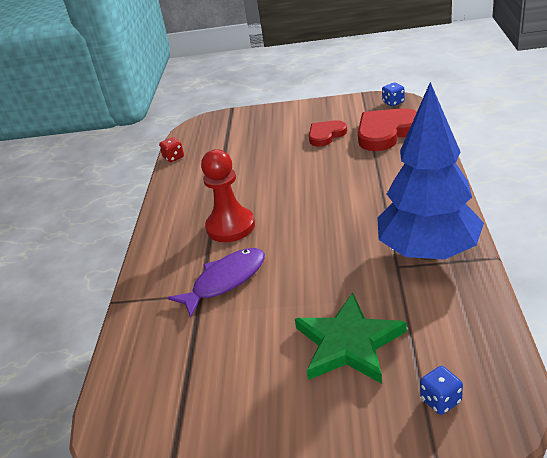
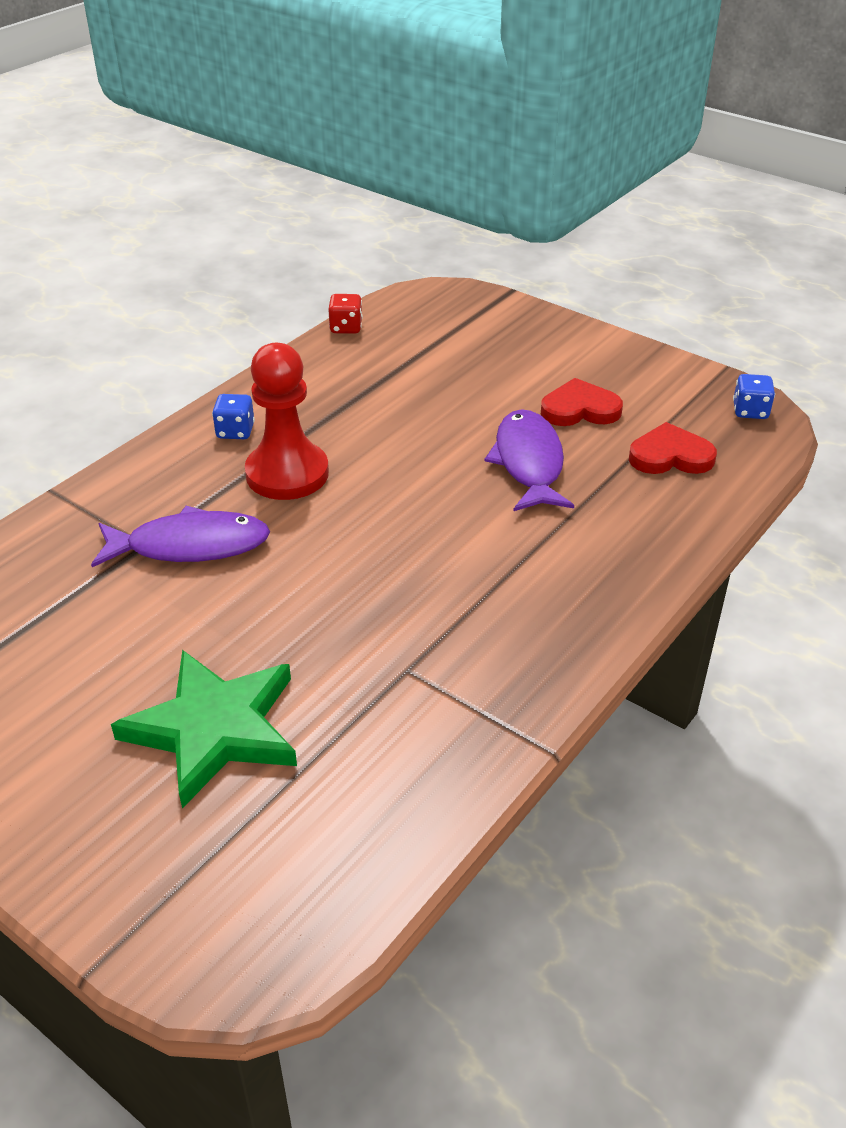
camera: 30 degrees right, 5 degrees up
(333, 164) = (529, 463): none -> purple fish
(386, 132) = (670, 456): red heart -> red heart, size x0.61
(428, 252) = (473, 678): blue tree -> none
(440, 400) = (215, 882): blue dice -> blue dice (235, 431)

